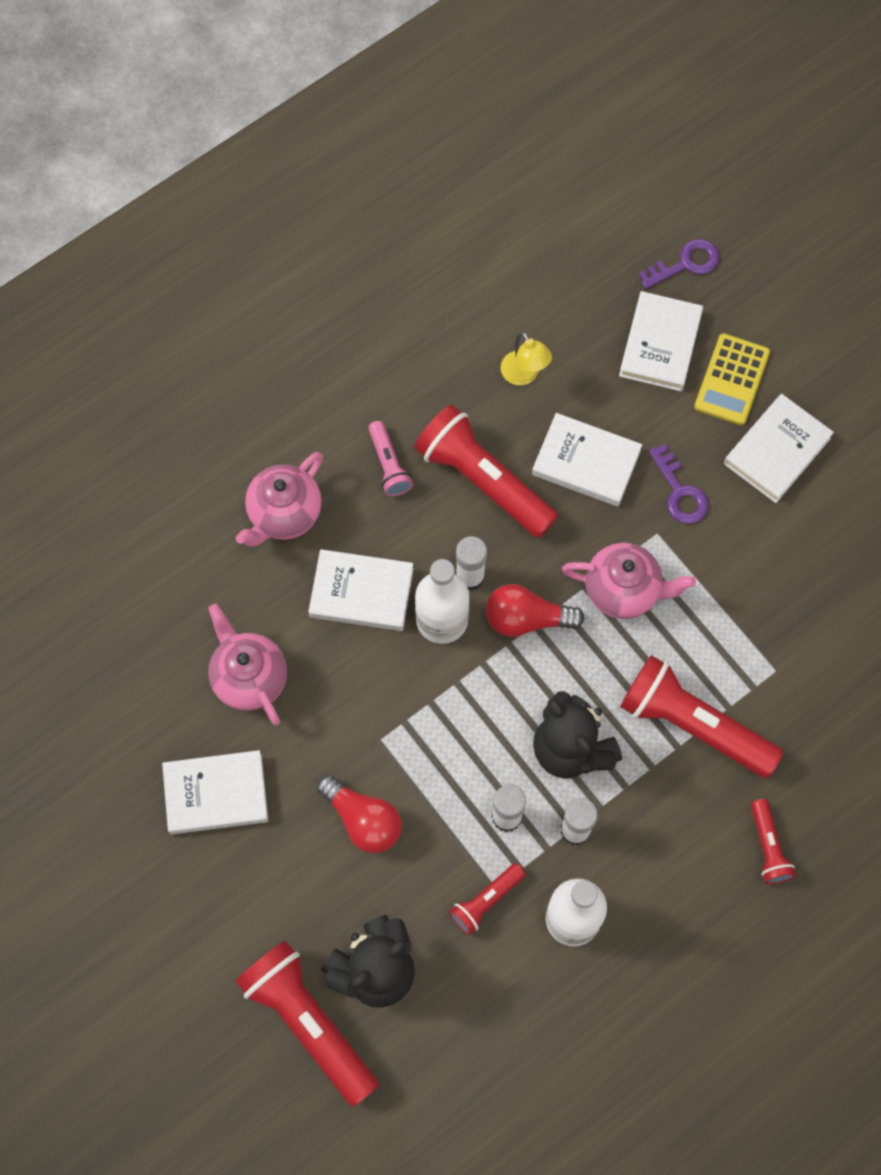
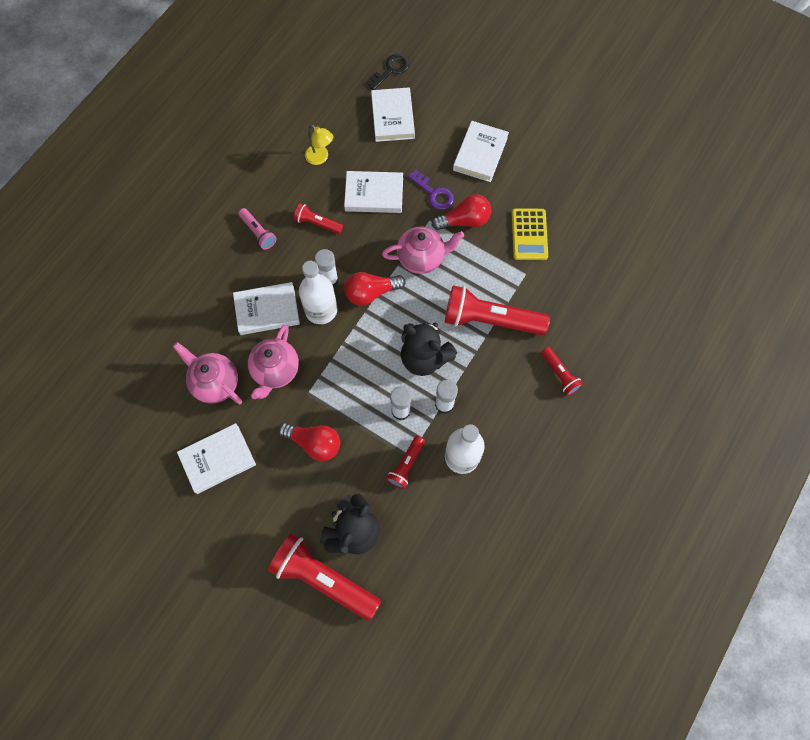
camera: 20 degrees left, 0 degrees up
(284, 514) = (204, 280): pink teapot -> pink teapot (276, 371)
(483, 480) = (317, 223): red flashlight -> red flashlight, size x0.50
(686, 263) = (391, 70): purple key -> black key
(711, 552) = (464, 221): none -> red light bulb
(732, 380) = (440, 124): yellow calculator -> yellow calculator (529, 234)

